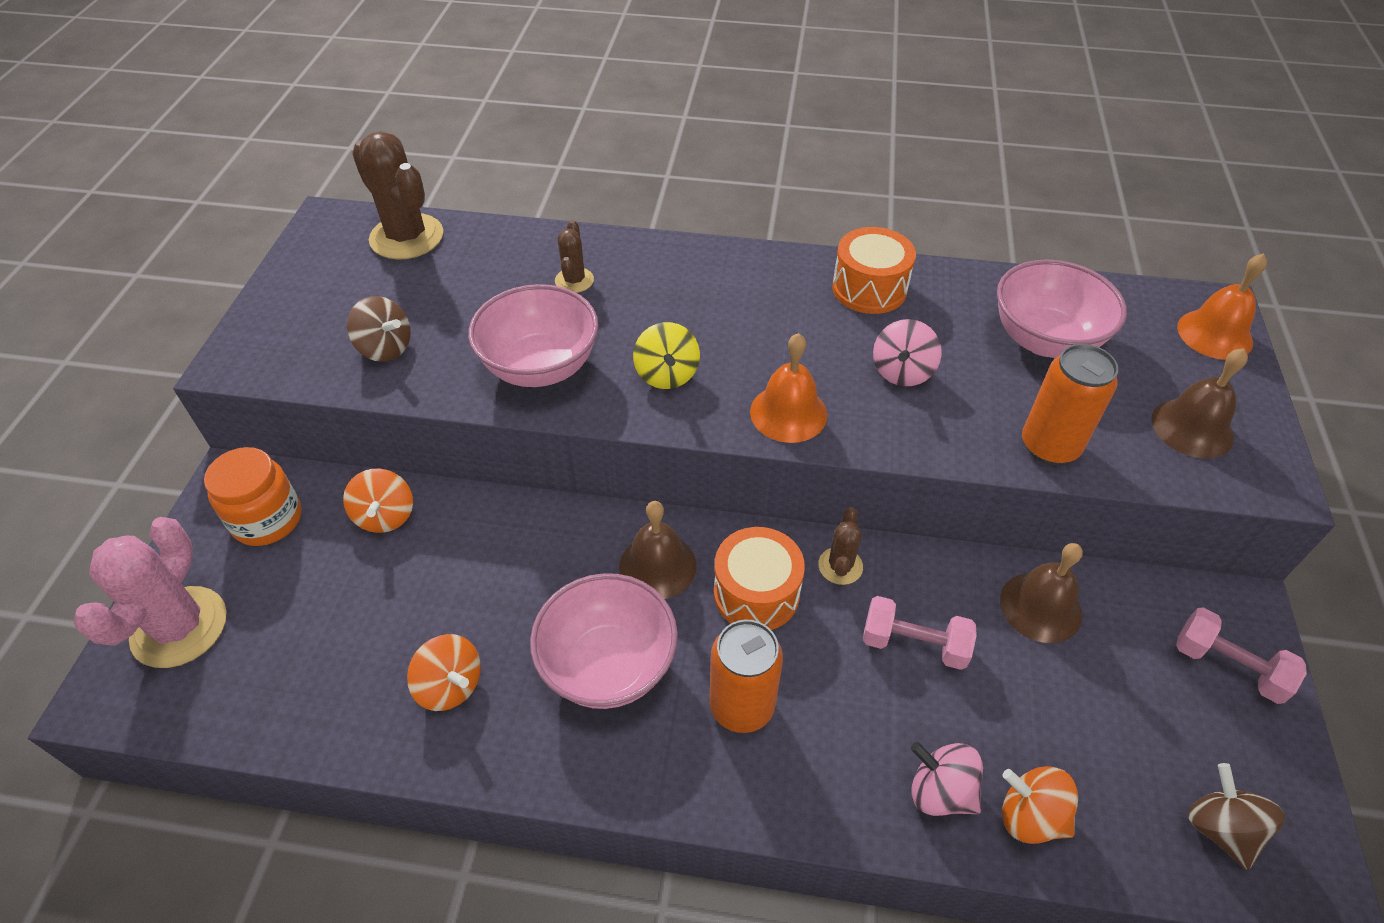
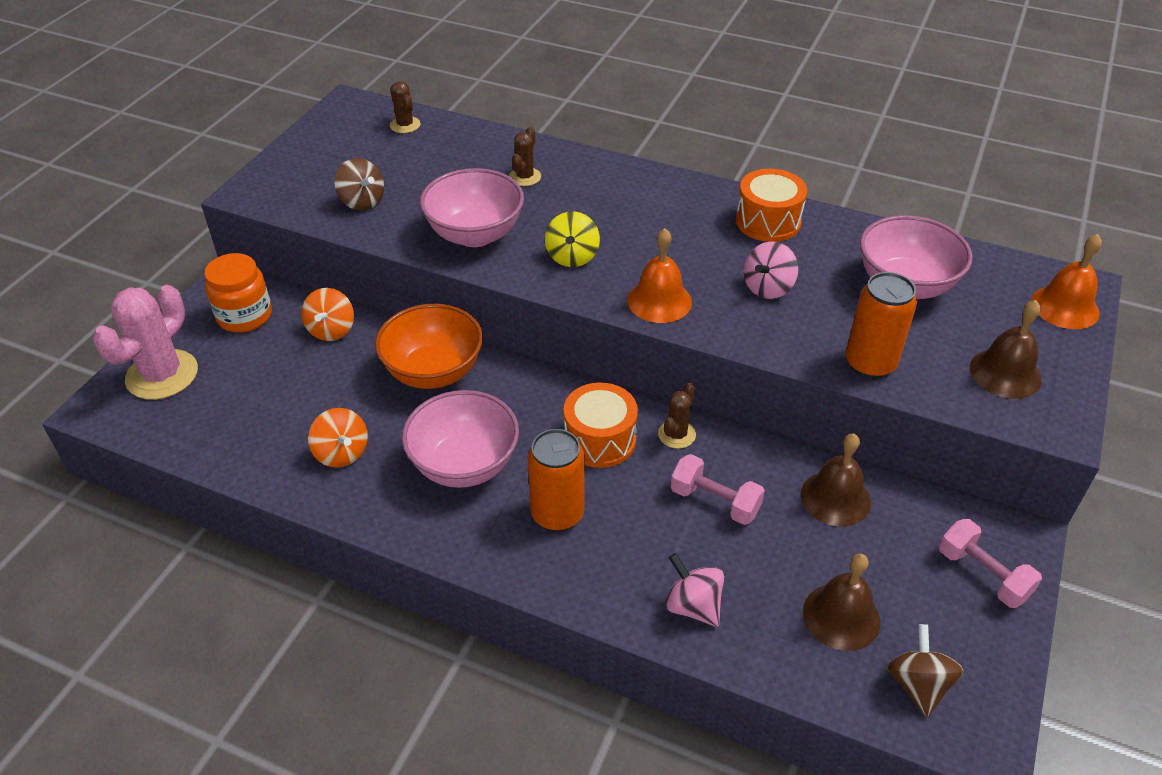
camera: 15 degrees right, 5 degrees down
(406, 237) = (405, 125): brown cactus -> brown cactus, size x0.51
(530, 546) = (433, 372): none -> orange bowl
(657, 566) = (528, 405): brown bell -> brown bell (841, 616)
(1030, 816) = (759, 639): orange spinning top -> none

